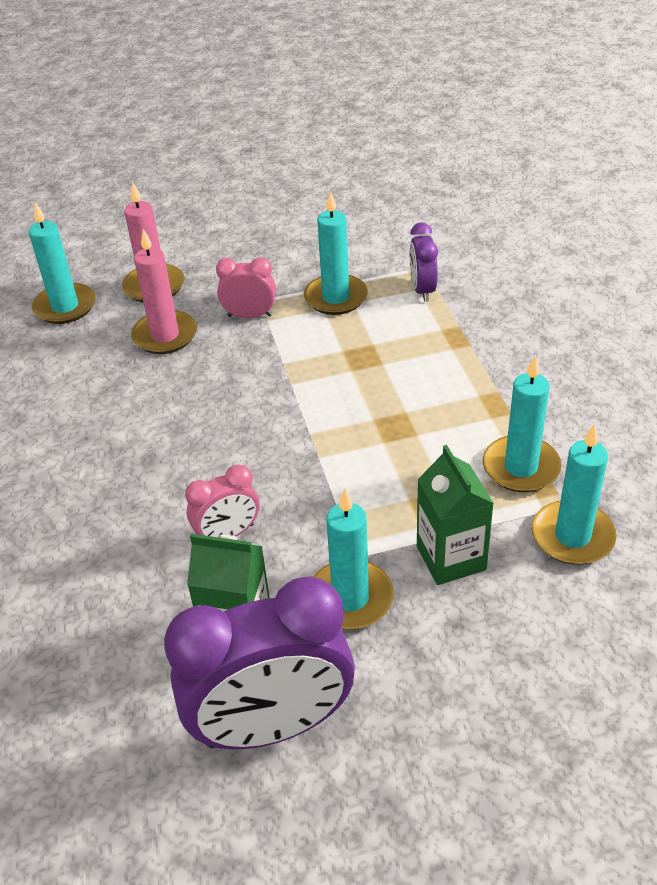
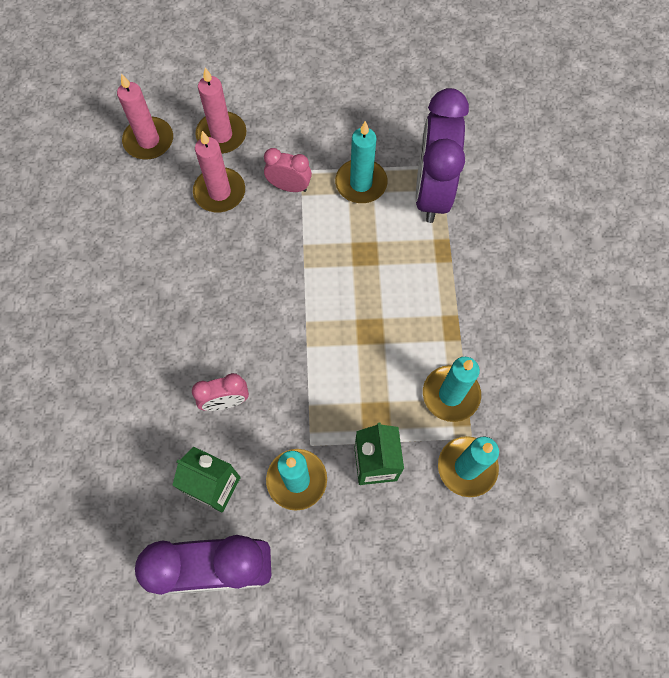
camera: 10 degrees right, 25 degrees up
(65, 307) = (149, 140): turquoise candle -> pink candle
(422, 290) = (432, 192): purple clock -> purple clock, size x2.04

